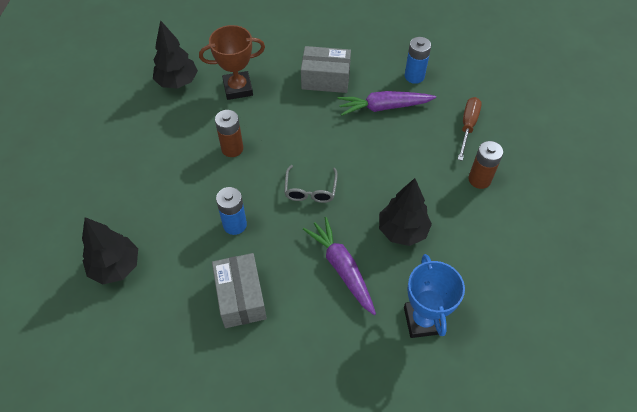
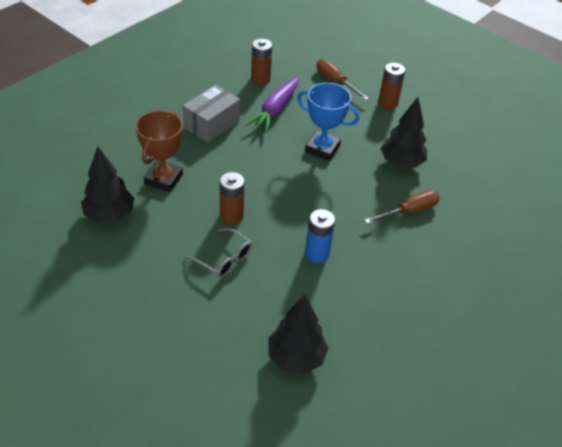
camera: 60 degrees left, 10 degrees down
(241, 297) = (393, 283): grey box -> none
(310, 190) = (321, 191): grey glasses -> grey glasses (224, 259)
(341, 268) = (409, 211): purple carrot -> brown screwdriver
(414, 76) = (260, 79): blue battery -> brown battery
(423, 320) = (484, 193): blue trophy -> blue trophy (322, 149)

